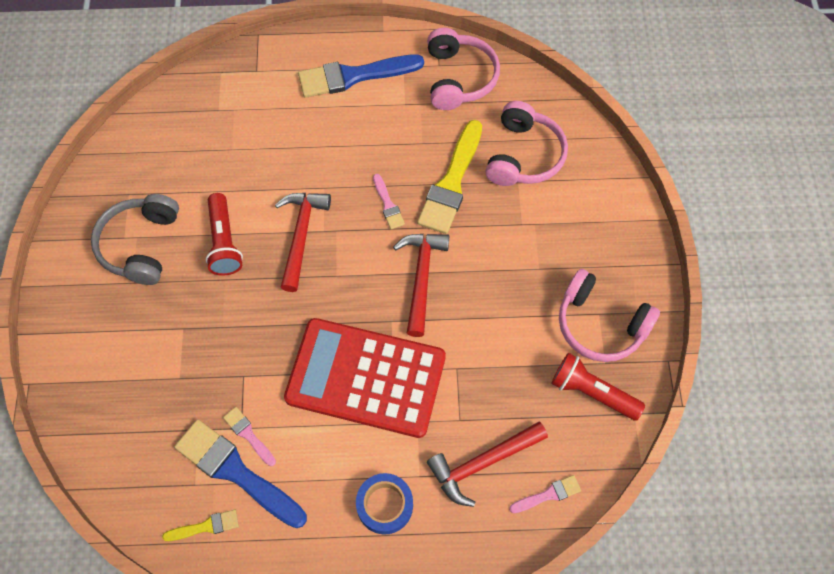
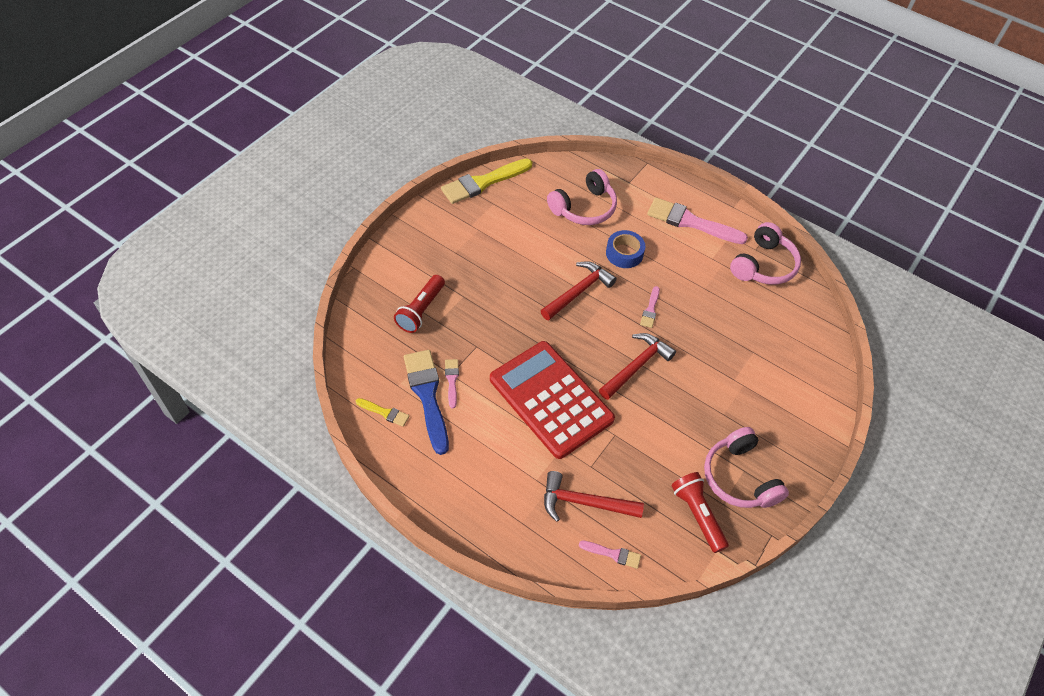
camera: 35 degrees right, 10 degrees down
(141, 245) = (477, 235): grey headphones -> none
(224, 242) = (528, 265): red flashlight -> red flashlight (421, 310)
(354, 76) = (691, 222): blue brush -> pink brush
(385, 505) = (500, 480): blue tape -> blue tape (624, 253)
(451, 182) = (705, 324): yellow brush -> yellow brush (483, 182)
(523, 155) = (771, 339): pink headphones -> pink headphones (584, 208)

